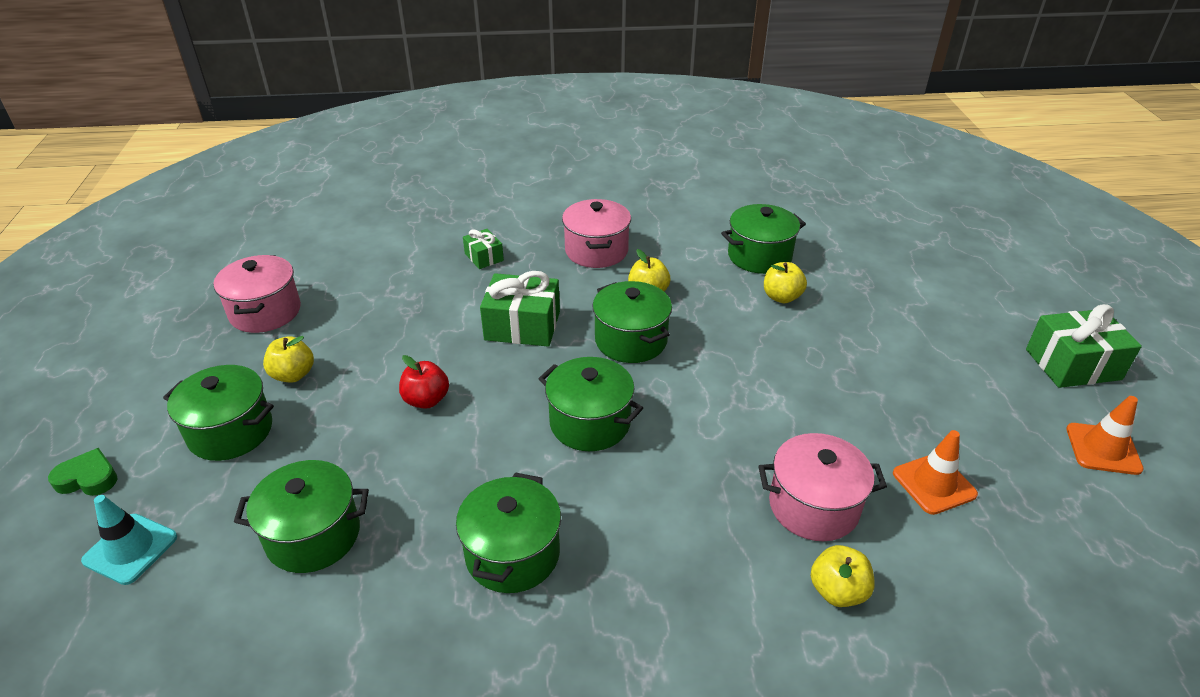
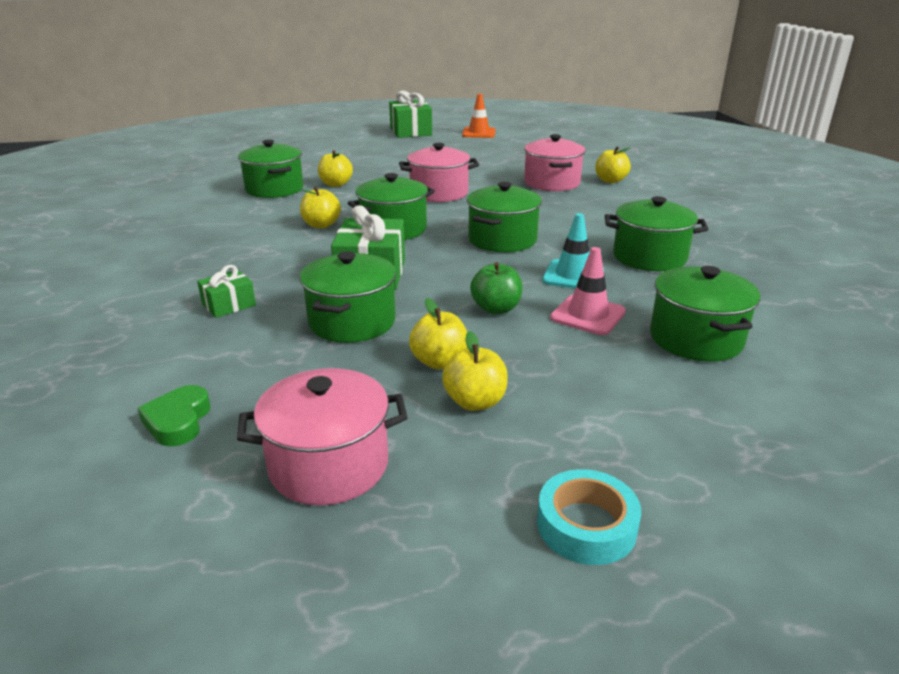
camera: 95 degrees left, 10 degrees down
(88, 478) = (743, 539): green heart -> green heart (178, 421)
(130, 549) = (803, 451): turquoise traffic cone -> turquoise traffic cone (573, 276)
(148, 409) = (586, 525): none -> turquoise tape
(230, 431) = (593, 427): green pot -> green pot (352, 322)
(353, 360) = (440, 362): none -> yellow apple
(391, 462) = (588, 315): none -> pink traffic cone
(426, 400) = (496, 309): red apple -> green apple
(596, 251) = (240, 247): pink pot -> pink pot (439, 193)
(934, 484) = (520, 160): orange traffic cone -> none

